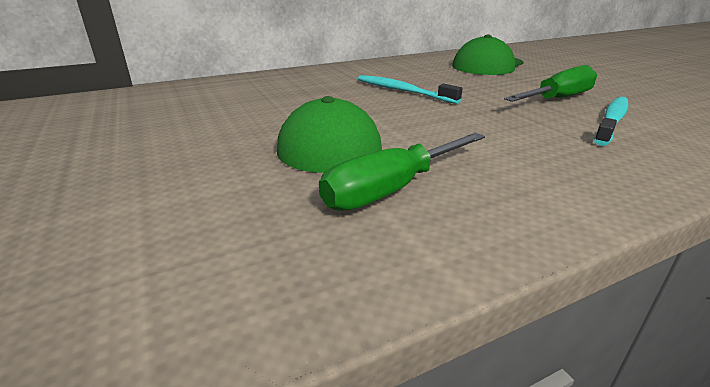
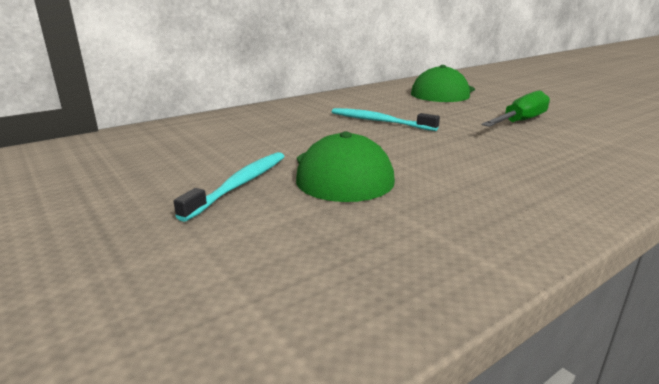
camera: 10 degrees left, 5 degrees down
(391, 190) = (422, 211): green screwdriver -> none
(612, 121) = (573, 139): turquoise toothbrush -> turquoise toothbrush (240, 184)

